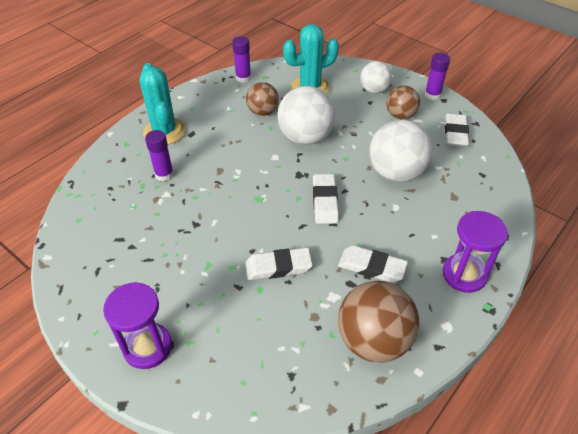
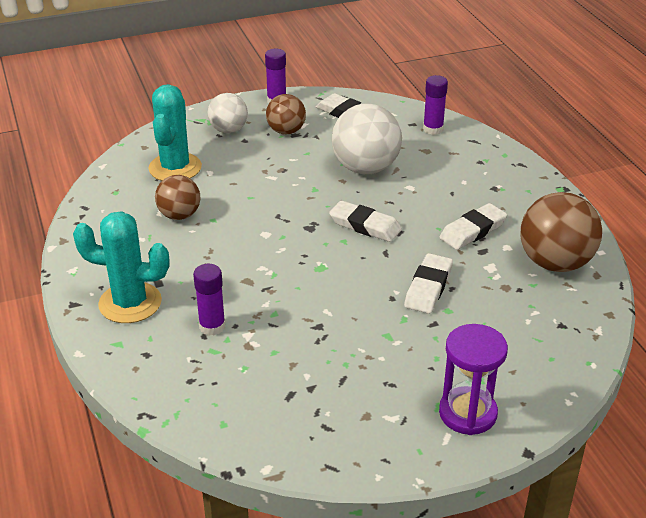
camera: 60 degrees left, 10 degrees down
(243, 78) = (97, 207): purple glue stick -> purple glue stick (433, 129)
(305, 137) = (256, 202): white ball -> none
(464, 275) = (519, 185): purple hourglass -> none

